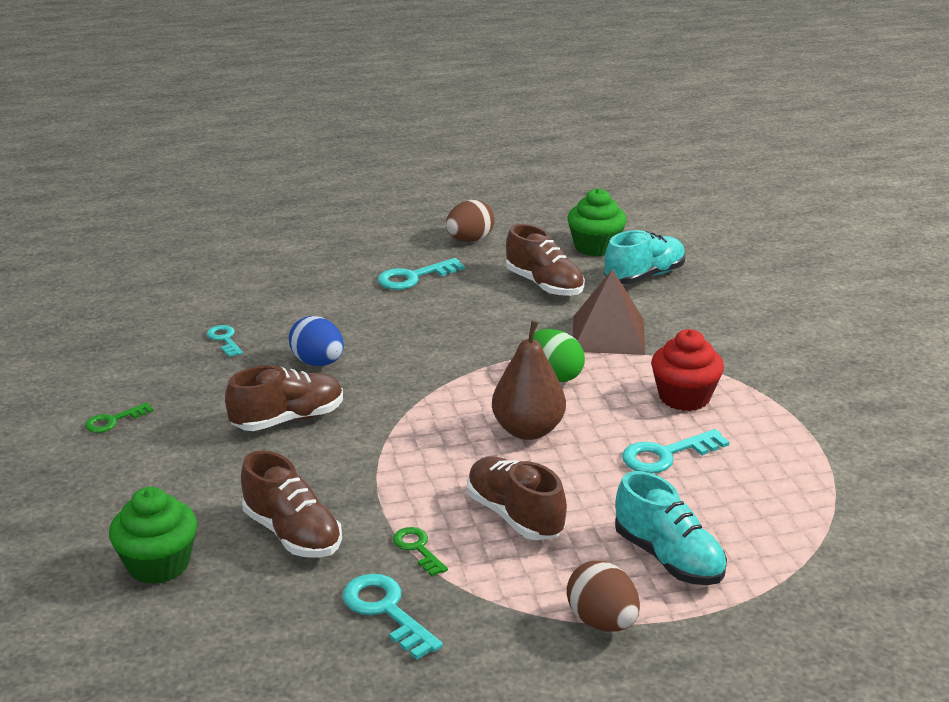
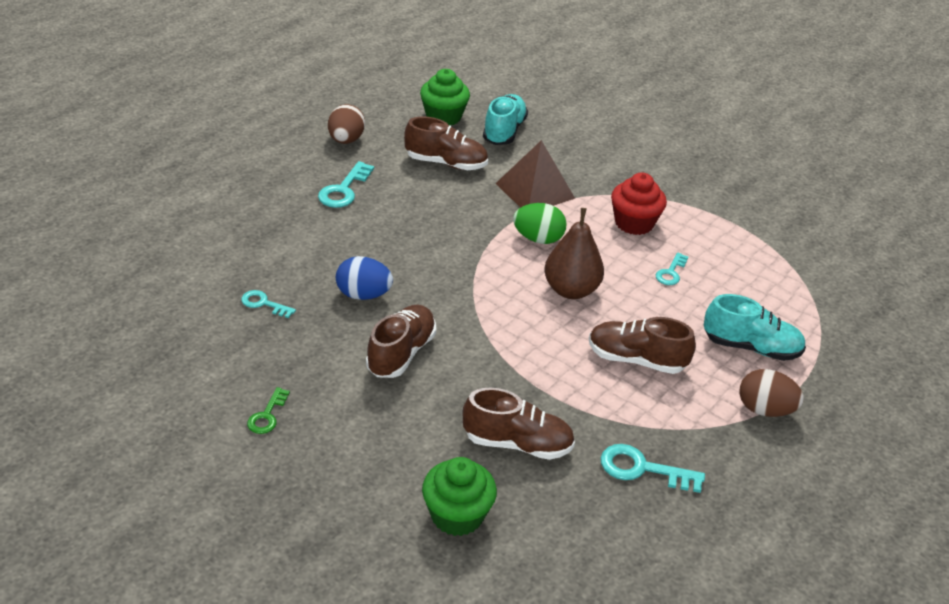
camera: 40 degrees left, 10 degrees up
(417, 548) = (608, 414): green key -> none
(666, 455) = (671, 272): turquoise key -> turquoise key, size x0.63

